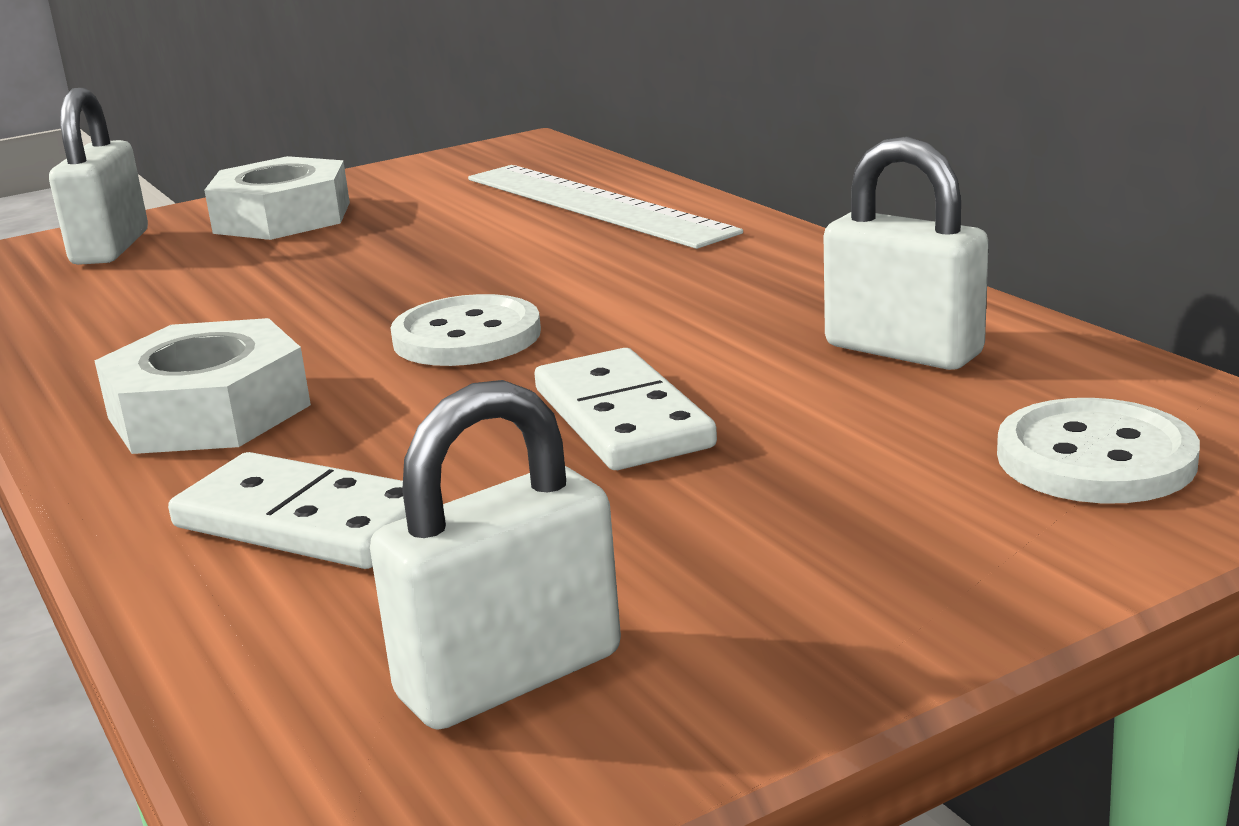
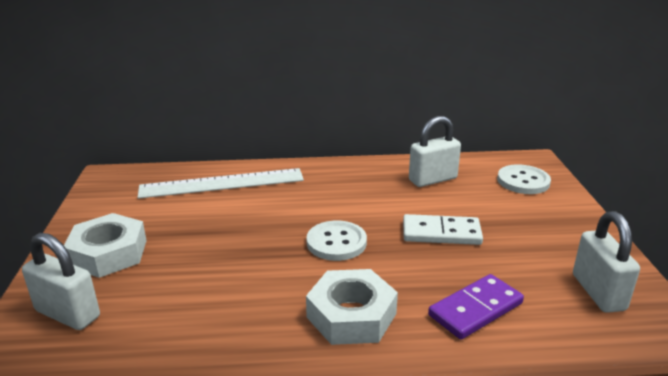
camera: 65 degrees left, 5 degrees up
(305, 521) = (476, 309): white domino -> purple domino

